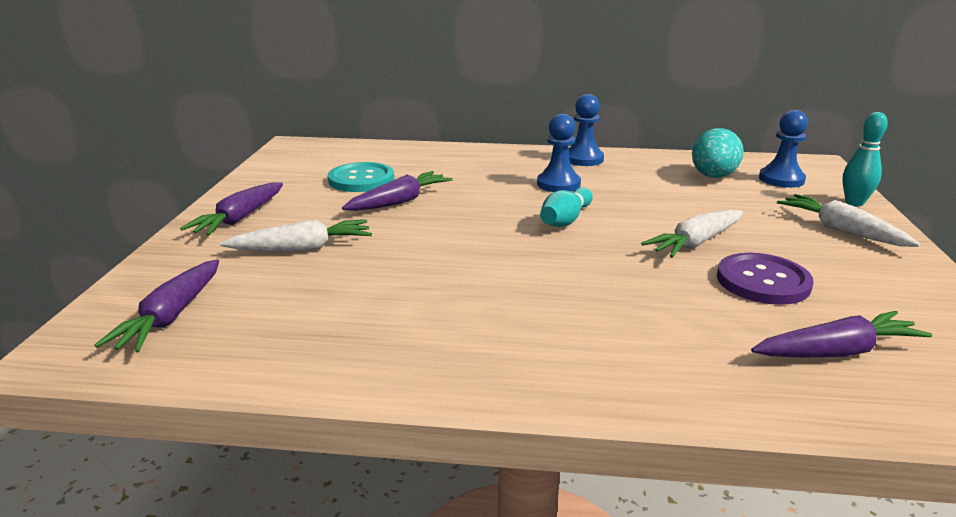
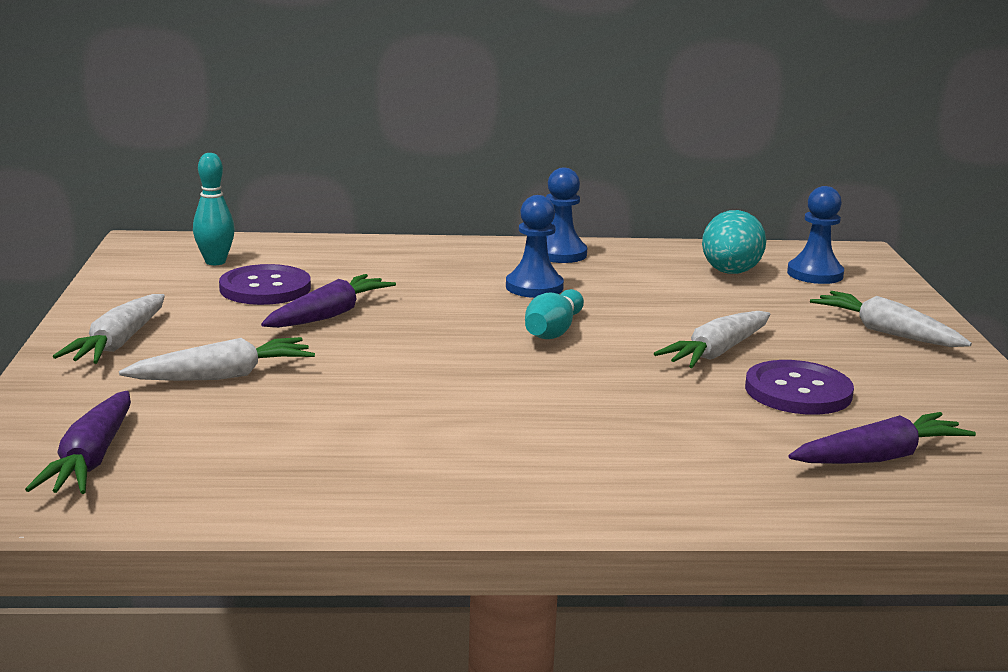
camera: 10 degrees left, 5 degrees down
(239, 219) = (118, 343): purple carrot -> white carrot
(361, 180) = (265, 288): turquoise button -> purple button
(854, 203) = (902, 300): turquoise bowling pin -> turquoise bowling pin (215, 262)

